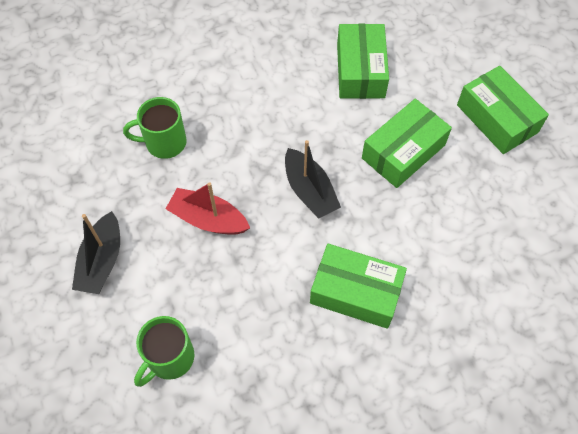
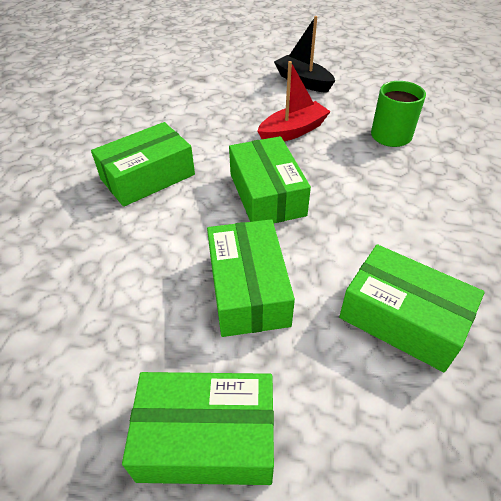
camera: 125 degrees right, 15 degrees down
(169, 358) = (206, 85): green mug -> none
(309, 191) = (267, 194): black boat -> green box

